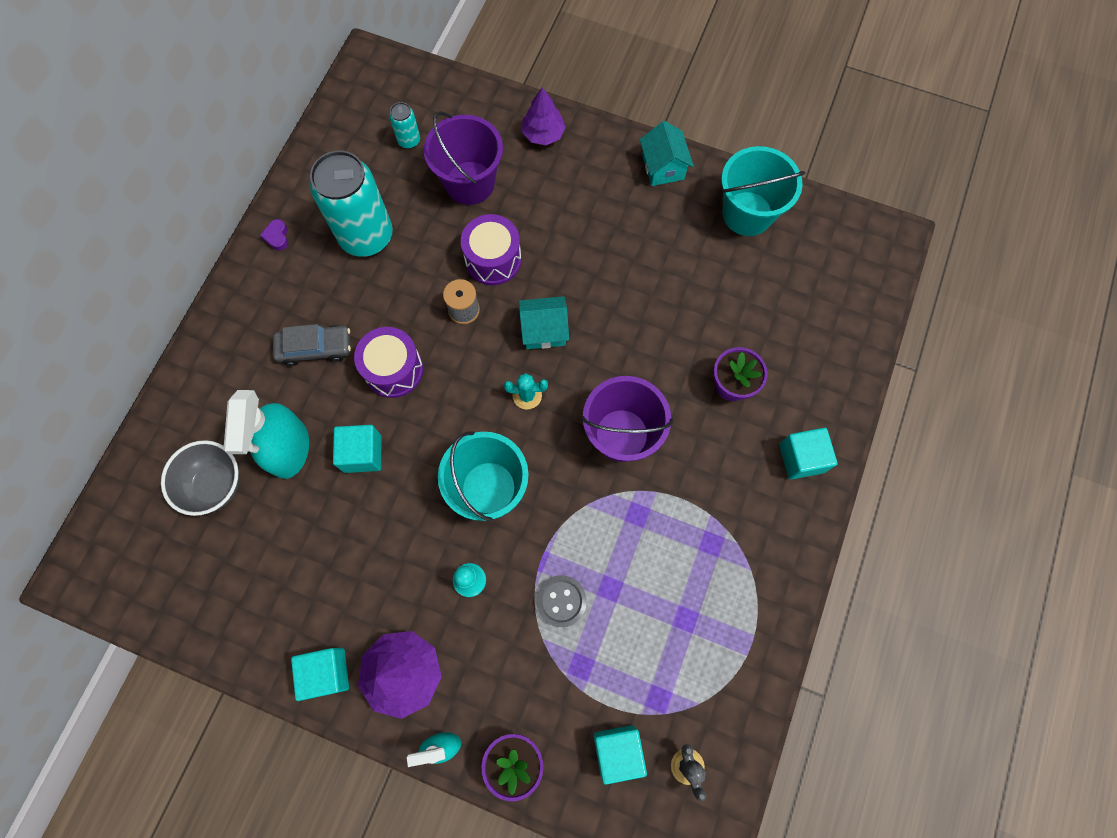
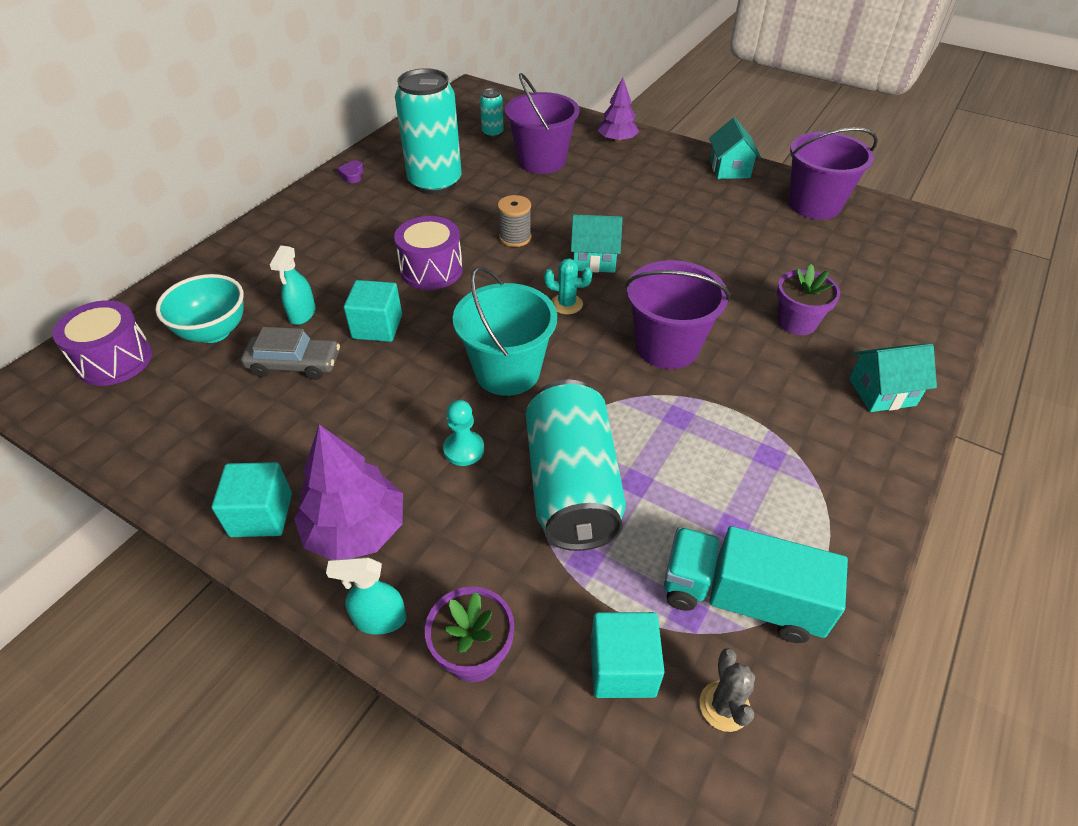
camera: 10 degrees right, 25 degrees down
(216, 485) = (214, 332): grey bowl -> turquoise bowl
(289, 449) = (302, 314): turquoise spray bottle -> turquoise spray bottle, size x0.54
(315, 348) = (358, 247): grey car -> grey car (294, 364)
(493, 259) = (552, 208): purple drum -> purple drum (115, 360)
(561, 601) = (572, 486): grey button -> turquoise can
(695, 680) = (741, 598): none -> turquoise truck
(747, 213) = (814, 205): turquoise bucket -> purple bucket
(801, 458) = (882, 392): turquoise cube -> turquoise house

